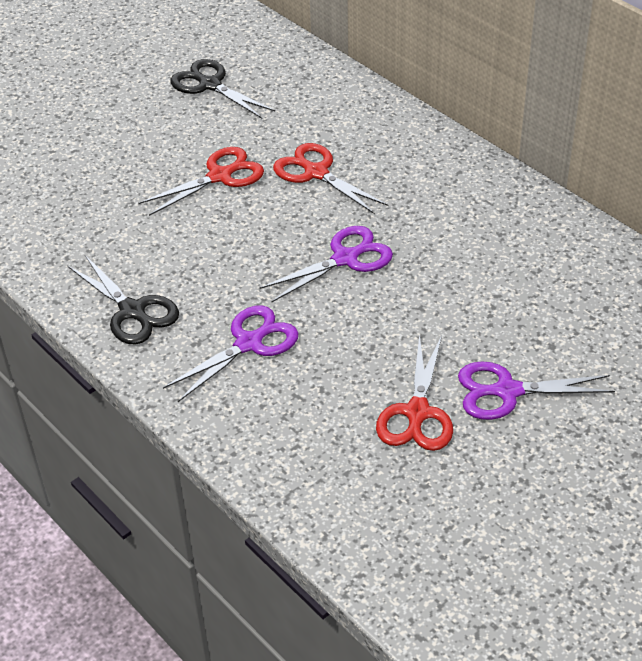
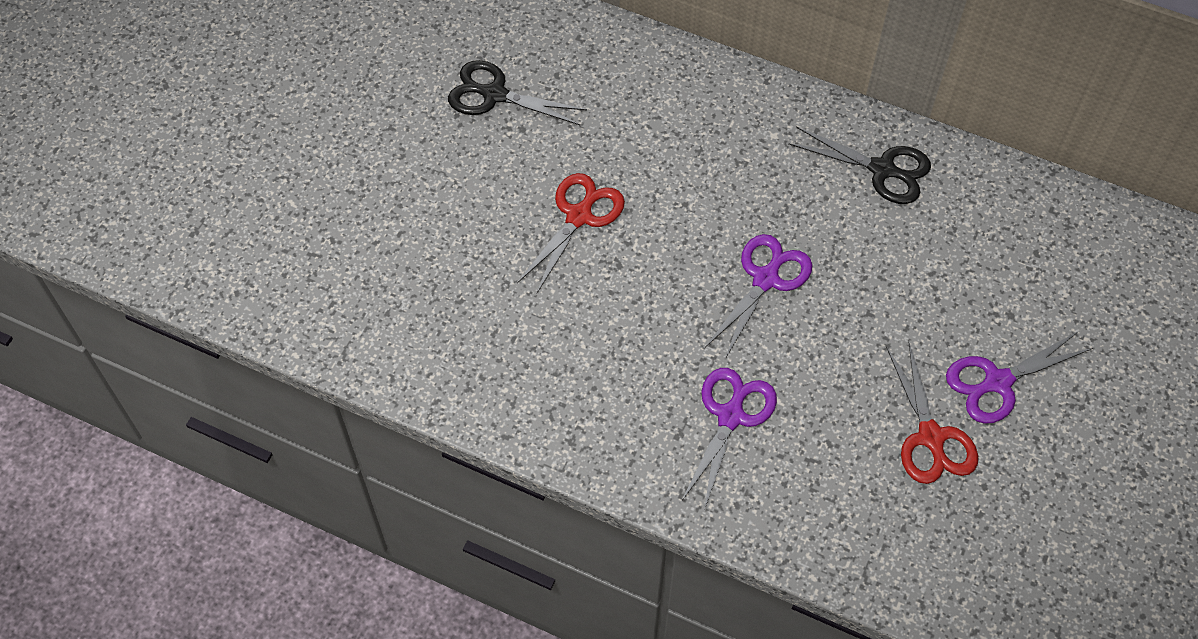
camera: 25 degrees left, 15 degrees up
(132, 311) = (592, 419): black scissors -> black scissors (882, 169)
(316, 173) = (676, 179): red scissors -> none

